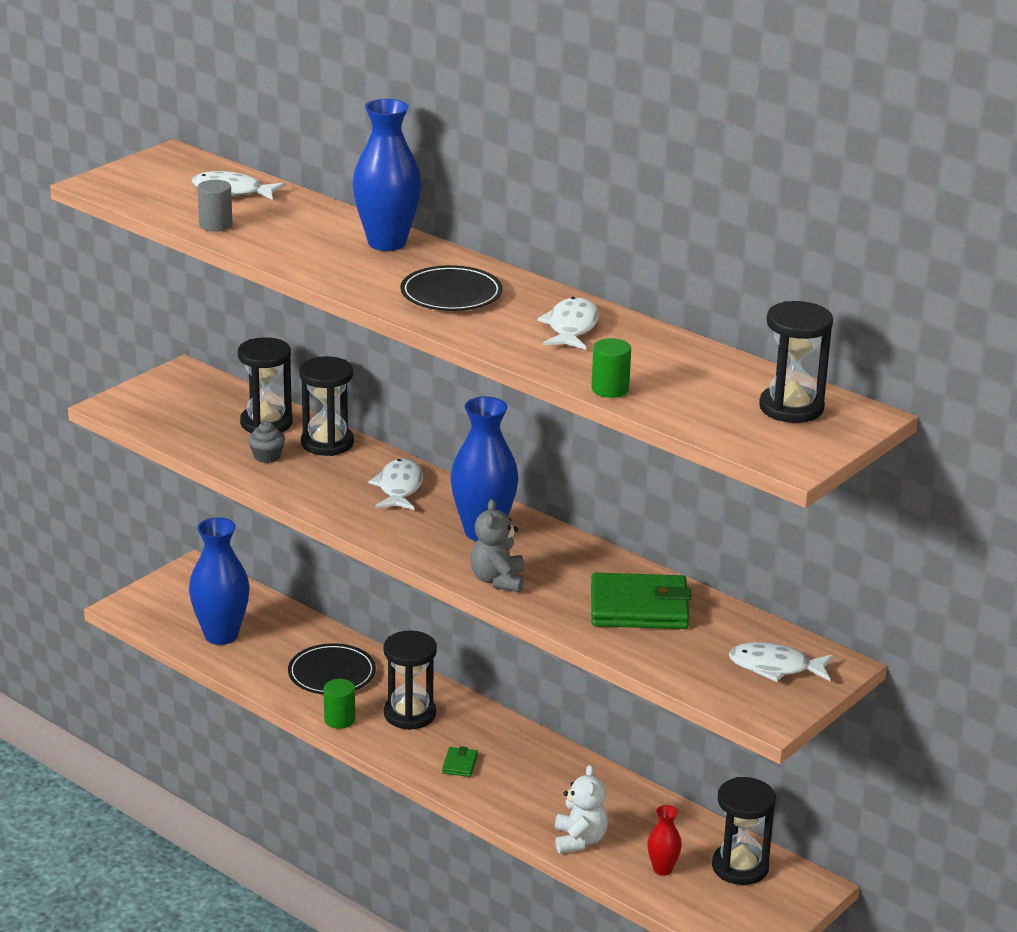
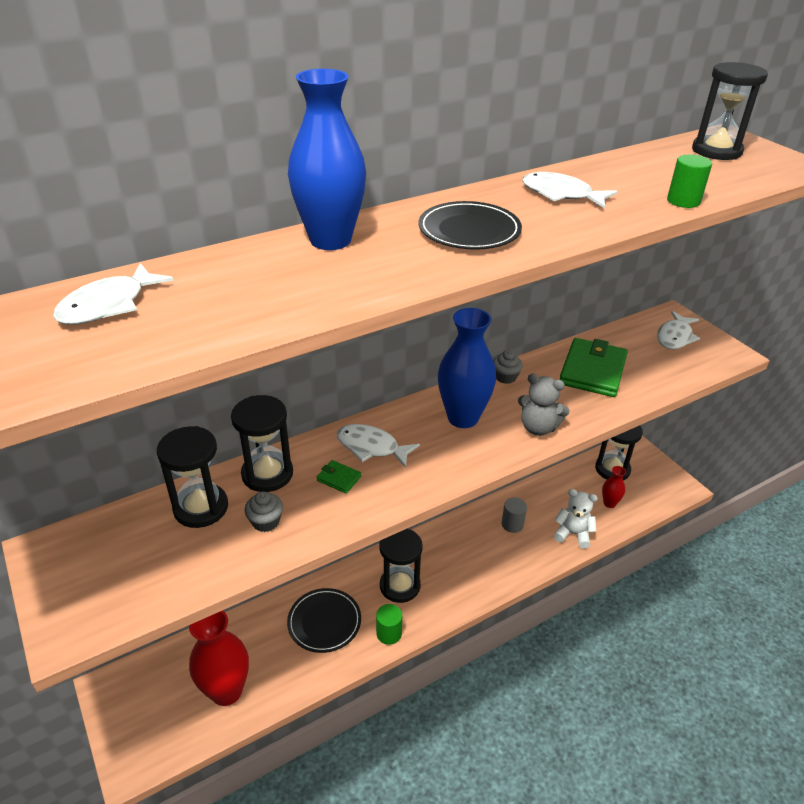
camera: 70 degrees left, 10 degrees up
(215, 225) = (195, 332): grey cylinder -> grey cylinder (512, 524)
(221, 635) = (226, 691): blue vase -> red vase
(460, 764) = (471, 573): green wallet -> green wallet (339, 478)
(580, 549) = (505, 377): none -> grey cupcake

